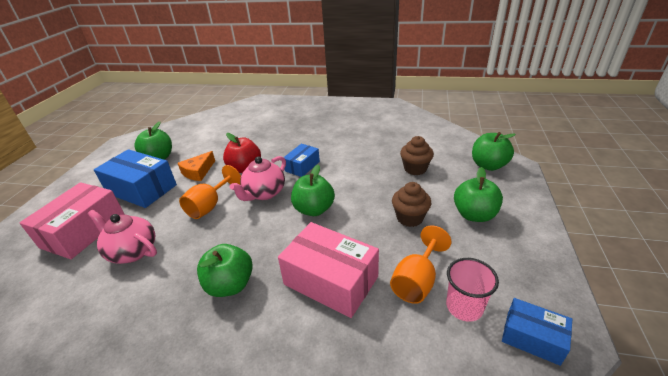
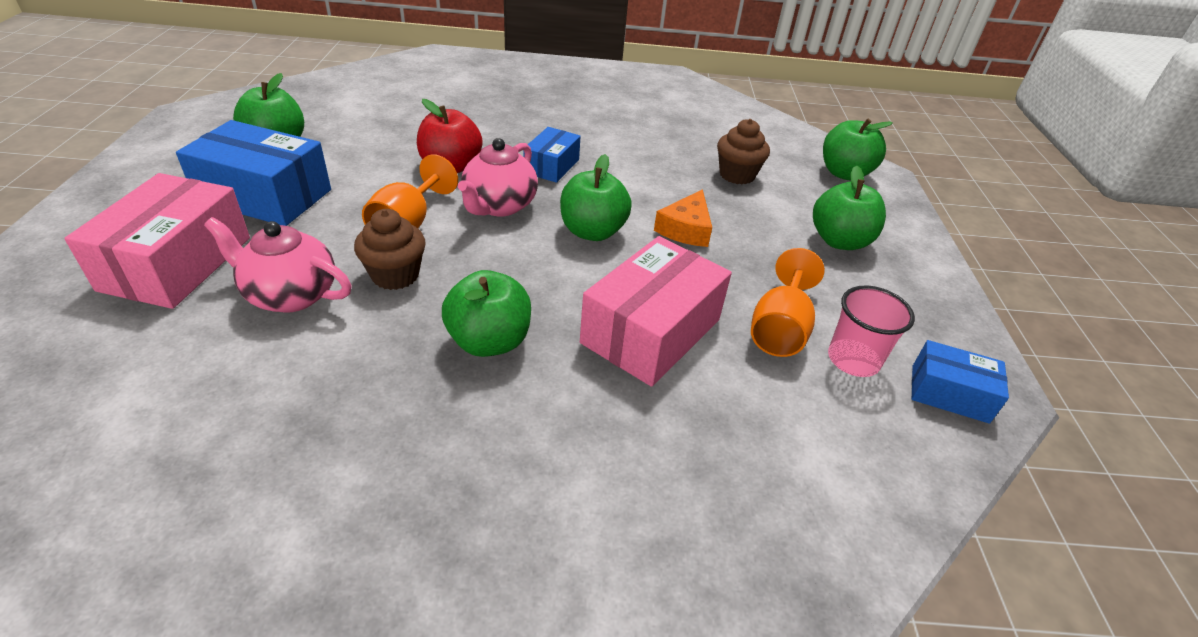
camera: 15 degrees left, 5 degrees up
(198, 172) = (364, 169): orange cheese -> orange cheese (686, 229)
(331, 280) = (651, 331): pink box -> pink box turned 75 degrees counterclockwise
(409, 218) = (747, 245): brown cupcake -> brown cupcake (395, 275)

